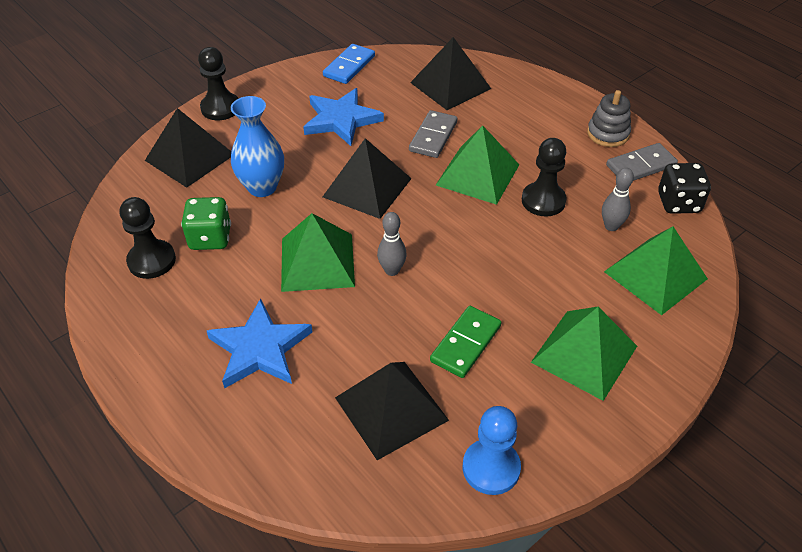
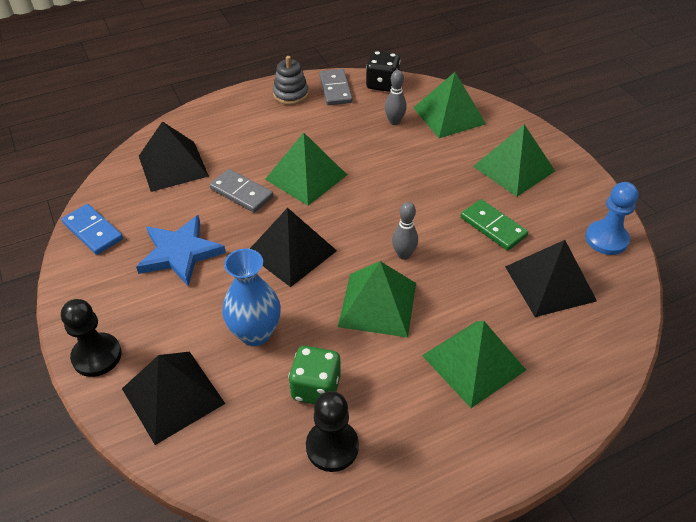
camera: 75 degrees left, 0 degrees up
(260, 348) = (474, 362): blue star -> green pyramid
(543, 201) = (353, 148): black pawn -> none

